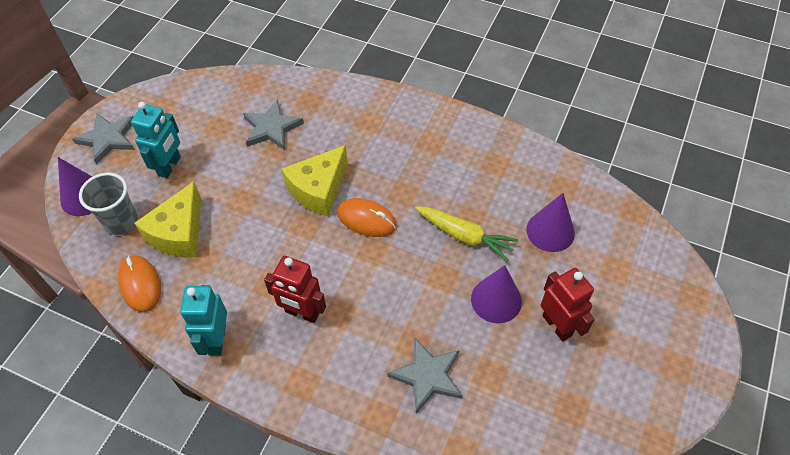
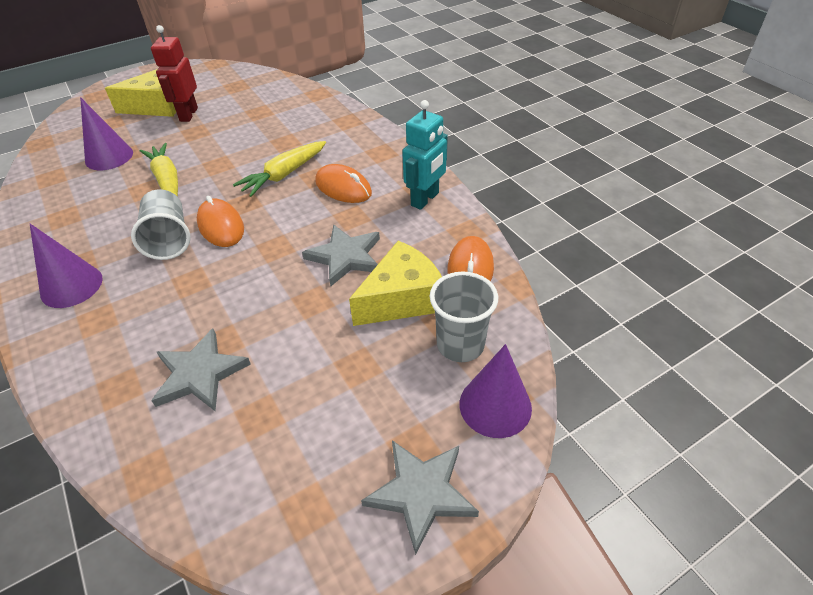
camera: 145 degrees left, 10 degrees down
(170, 166) = (361, 389): turquoise robot -> none
(302, 313) = (343, 188): red robot -> orange mouse
(318, 189) = (230, 272): yellow cheese -> yellow cheese (156, 106)
(370, 299) = (284, 174): none -> yellow carrot
(392, 189) = (169, 239): none -> grey cup
(427, 376) = (296, 125): grey star -> grey star (345, 257)
(496, 300) = (203, 139): purple cone -> purple cone (71, 286)

